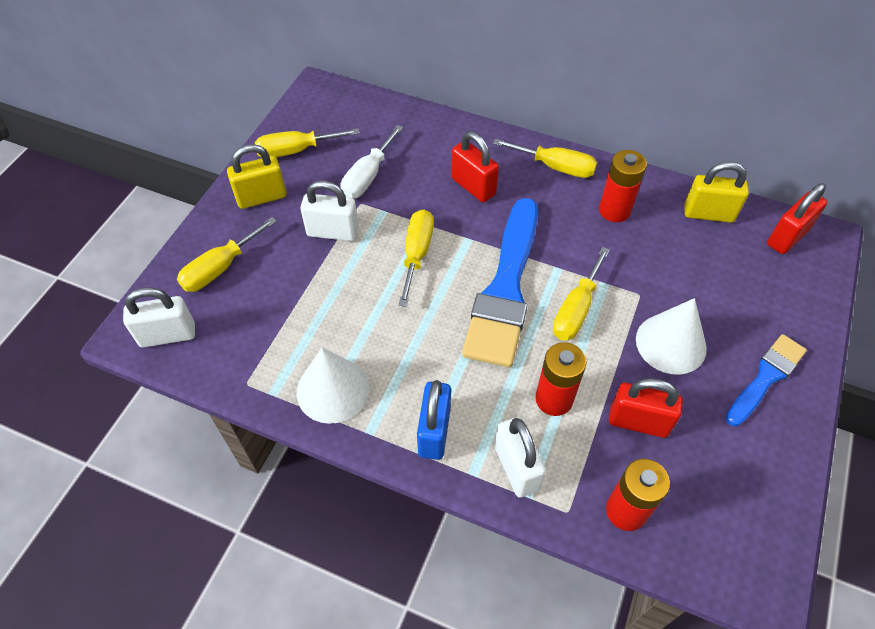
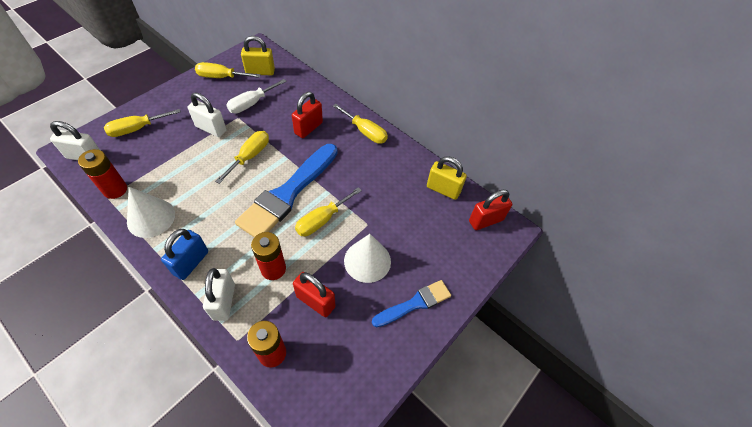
camera: 15 degrees right, 0 degrees up
(261, 197) = (185, 97): yellow padlock -> yellow padlock (260, 72)
(473, 186) = (308, 128): red padlock -> red padlock turned 60 degrees clockwise
(614, 210) = (384, 169): red battery -> red battery (115, 189)

